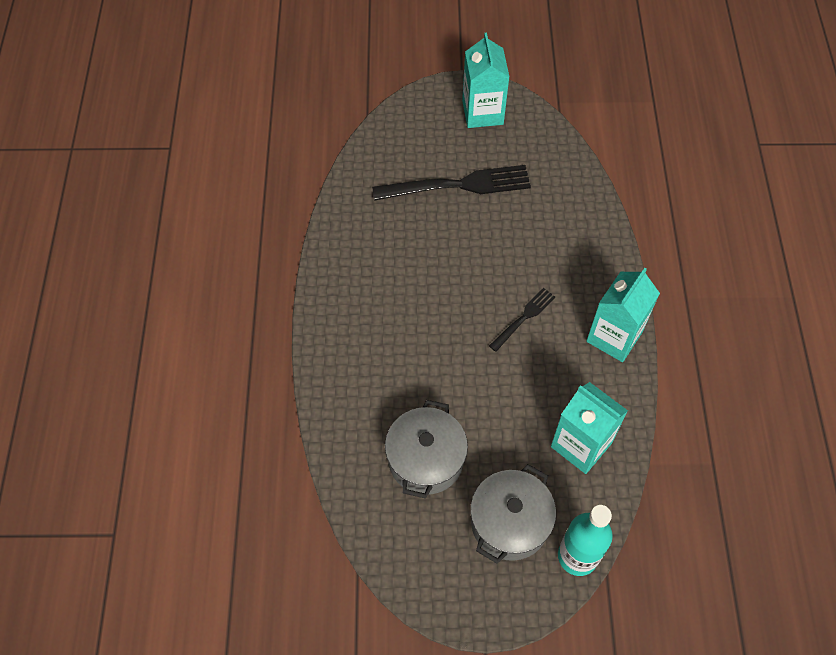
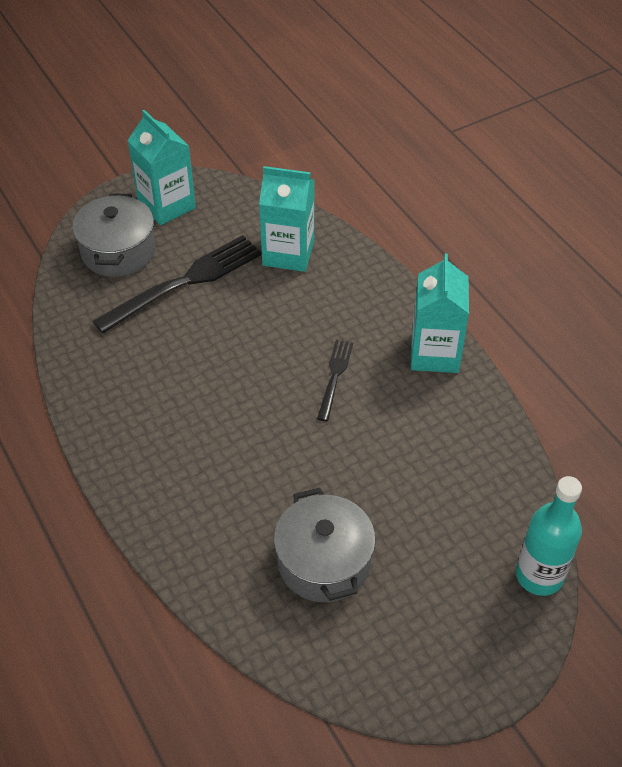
camera: 30 degrees left, 10 degrees down
(509, 522) = (451, 579): grey pot -> grey pot (118, 251)
(581, 445) = (471, 468): turquoise carton -> turquoise carton (288, 253)

